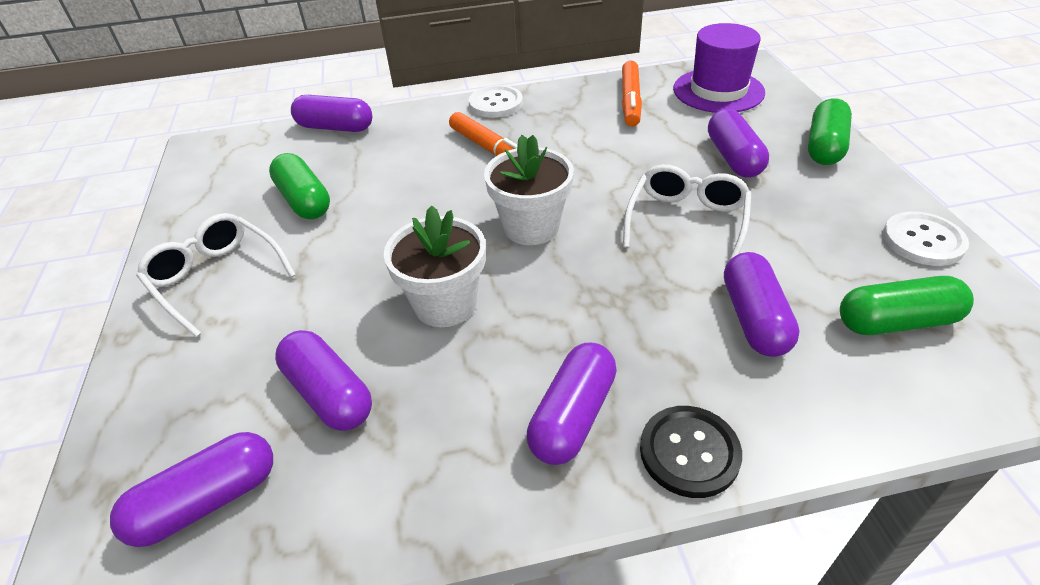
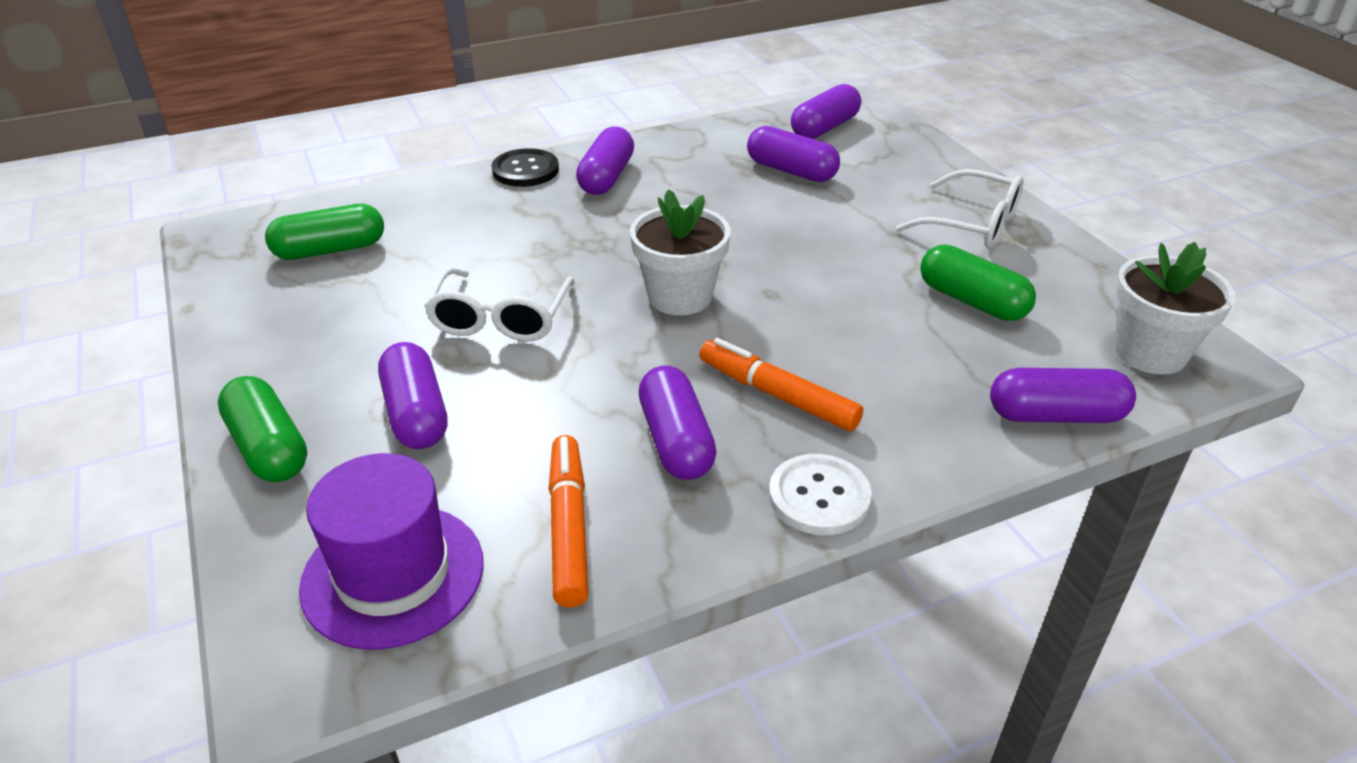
camera: 165 degrees right, 5 degrees down
(445, 304) = (736, 226): white flower pot -> white flower pot (1150, 352)
(754, 318) = (455, 241): purple capsule -> purple capsule (676, 441)
(825, 146) = (268, 448): green capsule -> green capsule turned 45 degrees counterclockwise
(923, 240) = (243, 321): white button -> none

